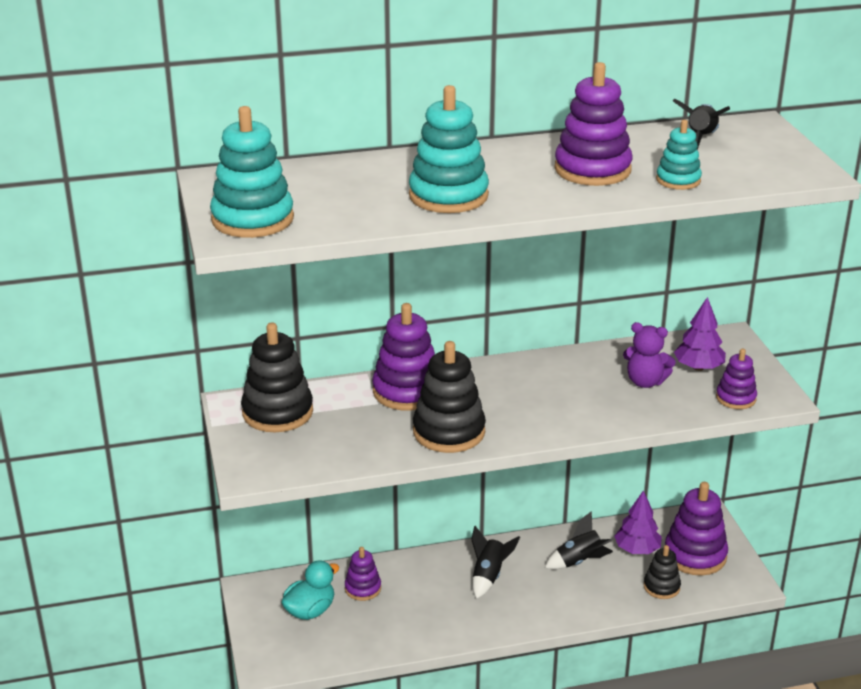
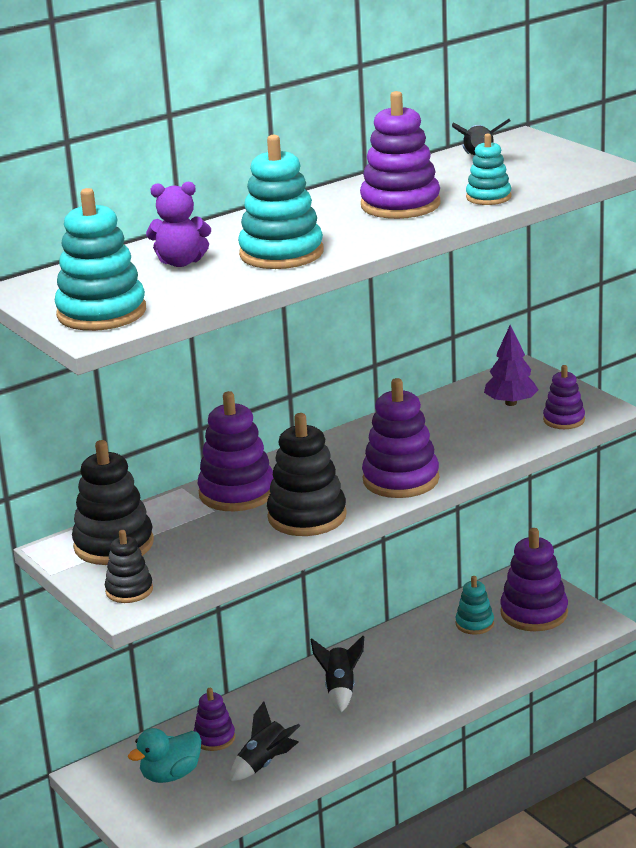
camera: 20 degrees left, 5 degrees down
(310, 611) = (171, 775): turquoise duck -> turquoise duck turned 150 degrees counterclockwise
(551, 418) = (401, 480): none -> purple stacking toy
(579, 561) = (423, 650): black rocket -> black rocket (265, 763)
(637, 549) = (474, 624): purple tree -> turquoise stacking toy
(645, 382) = (469, 427): purple teddy bear -> purple teddy bear (181, 262)
(661, 587) = (518, 650): black stacking toy -> black stacking toy (129, 590)

